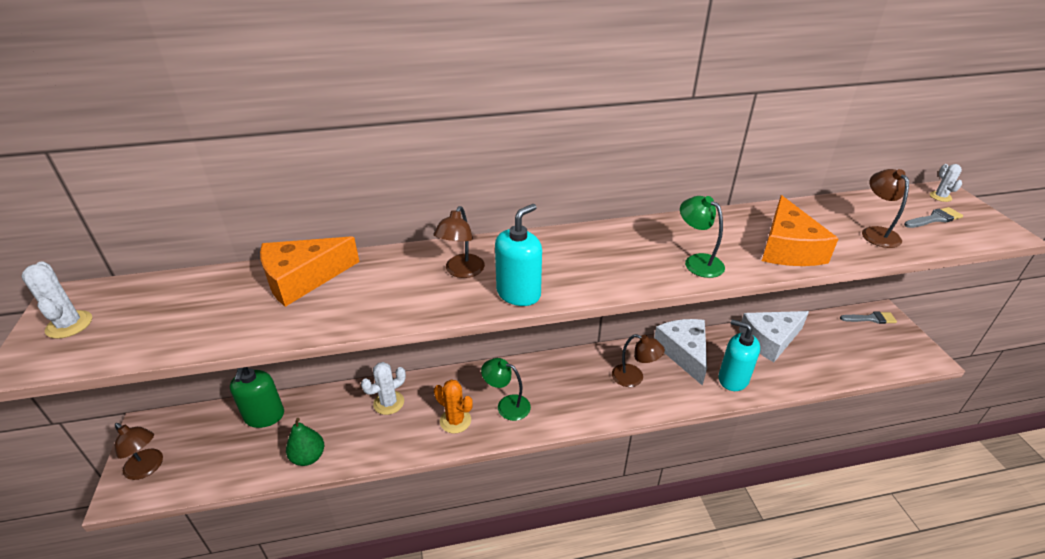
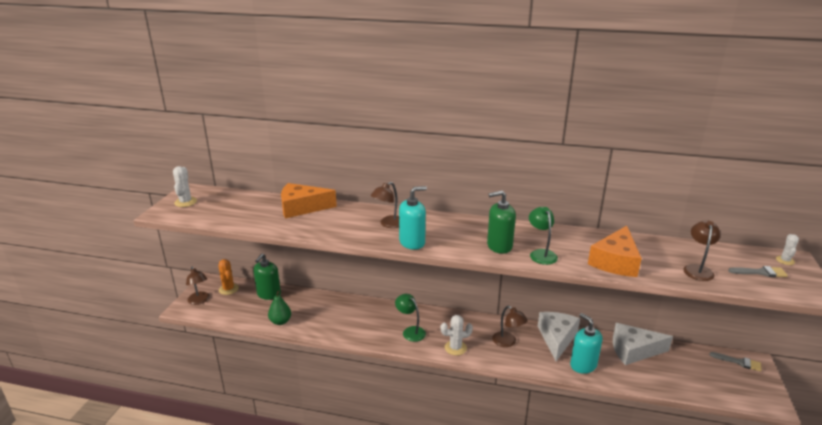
camera: 25 degrees right, 10 degrees down
(389, 403) = (340, 308): white cactus -> white cactus (455, 348)
(455, 421) = (373, 329): orange cactus -> orange cactus (228, 289)
(638, 265) = (499, 246): none -> green soap dispenser

